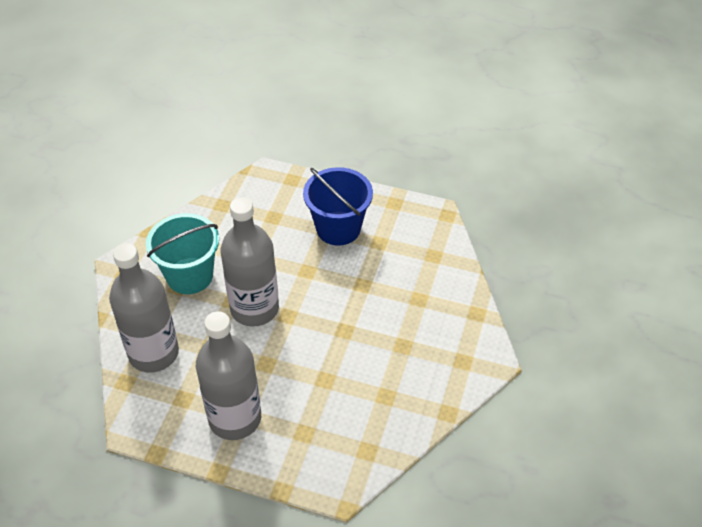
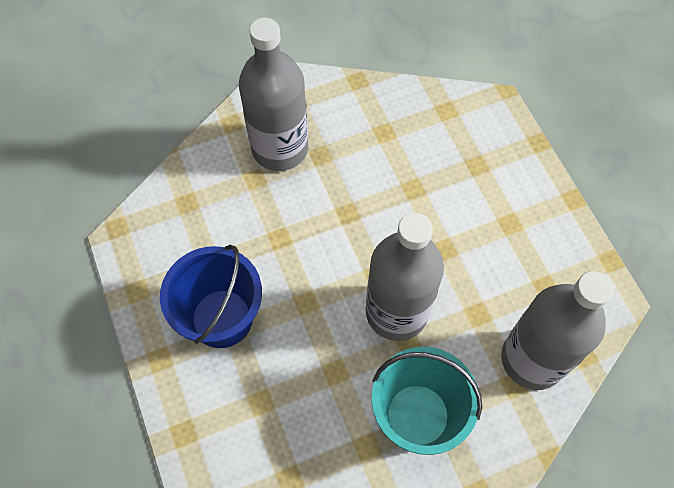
camera: 130 degrees left, 15 degrees up
(235, 418) = (519, 227): grey bottle -> grey bottle (280, 148)

